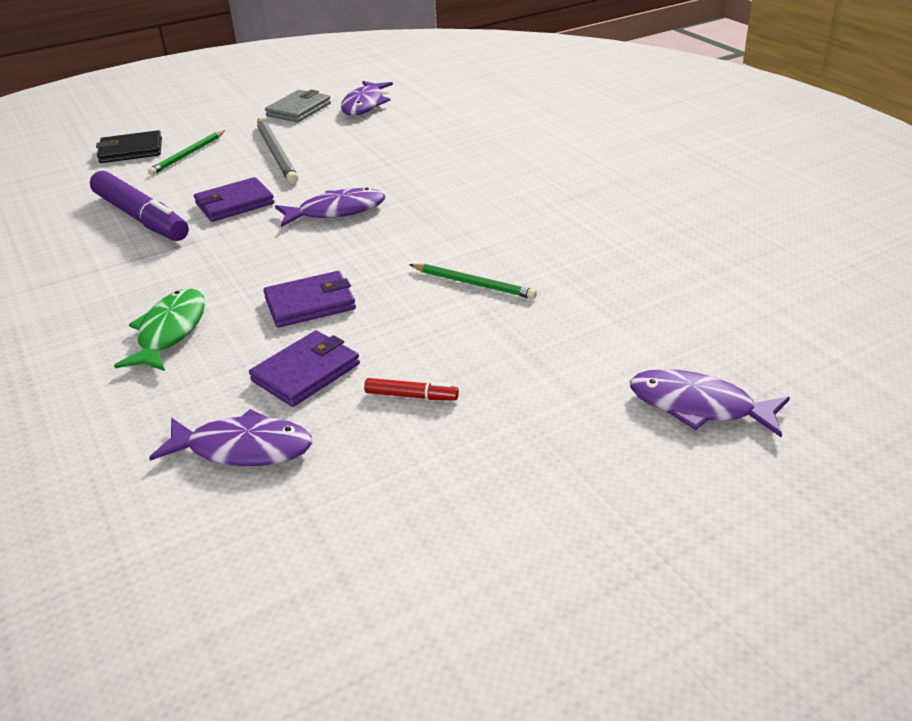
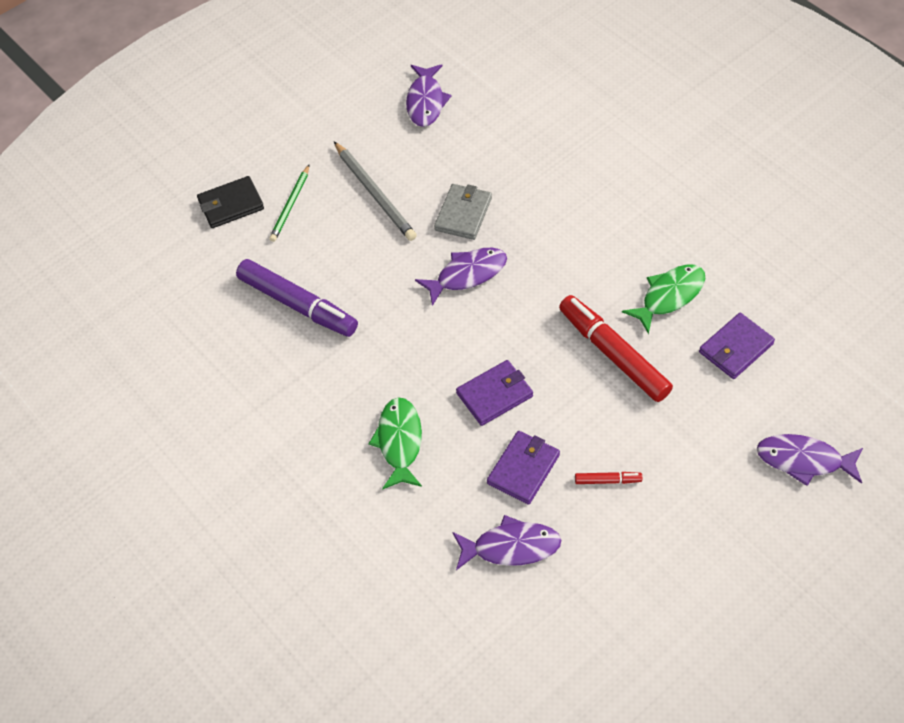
camera: 10 degrees left, 20 degrees up
(234, 203) = (372, 274): purple wallet -> purple wallet (735, 348)
(299, 110) = (363, 117): grey wallet -> grey wallet (463, 214)
(473, 284) = (613, 354): green pencil -> red marker
(562, 244) = (669, 296): none -> green fish

